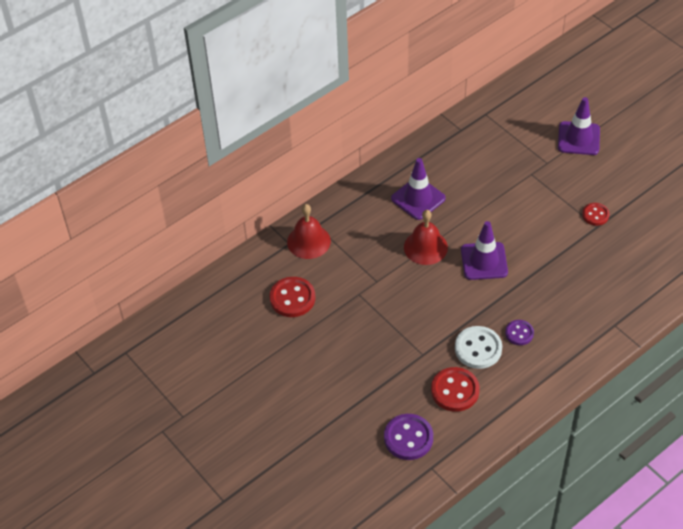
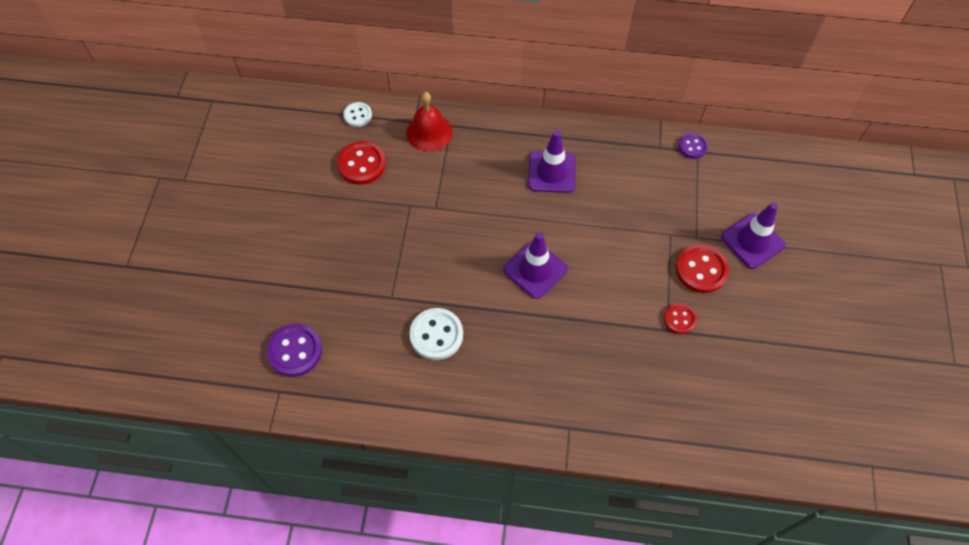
camera: 45 degrees right, 10 degrees up
(245, 272) = (357, 115): none -> white button
(425, 247) = (506, 215): red bell -> none
(455, 390) = (375, 350): red button -> red button (701, 270)
(519, 333) = (483, 355): purple button -> purple button (692, 146)

